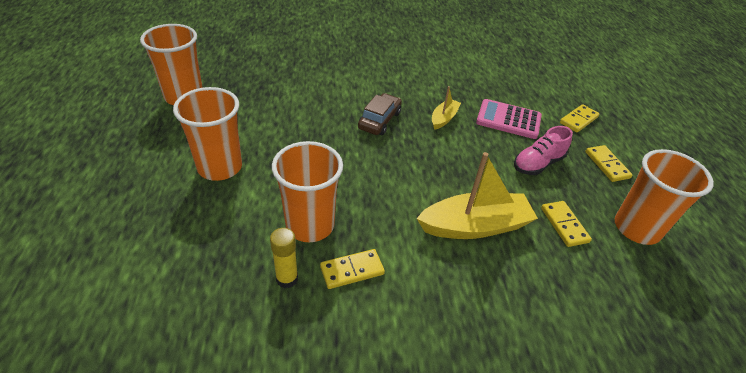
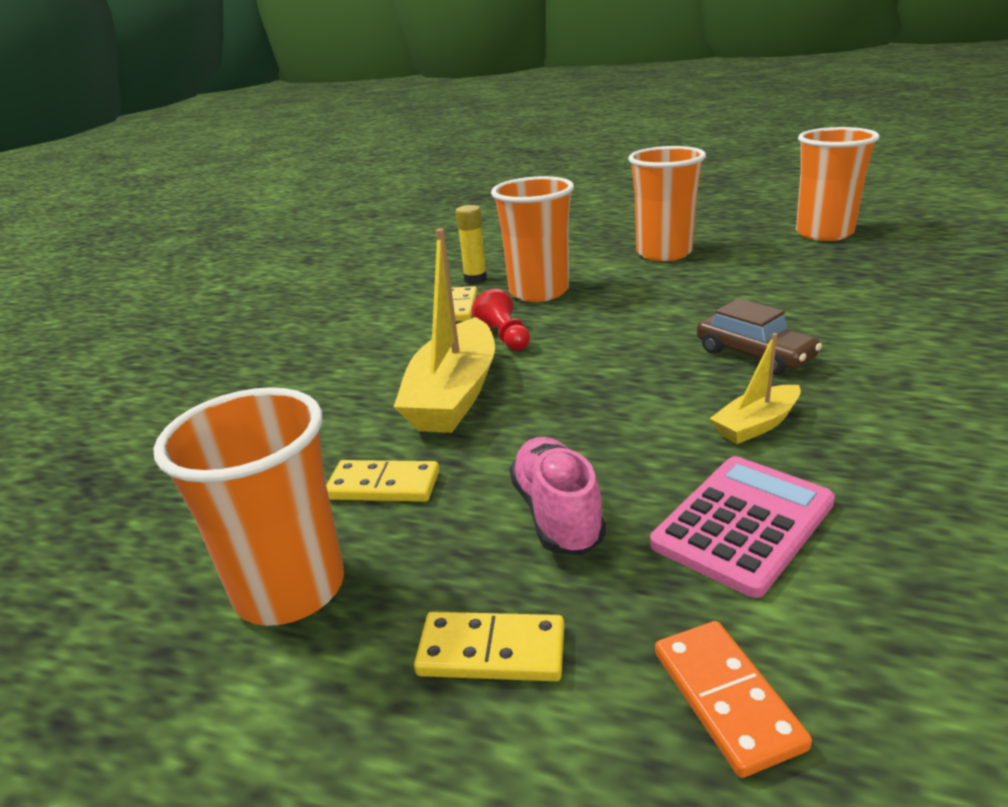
camera: 120 degrees right, 15 degrees down
(394, 224) = (505, 337): none -> red pawn
(443, 118) = (756, 425): yellow boat -> yellow boat turned 90 degrees clockwise
(578, 120) = (727, 698): yellow domino -> orange domino

